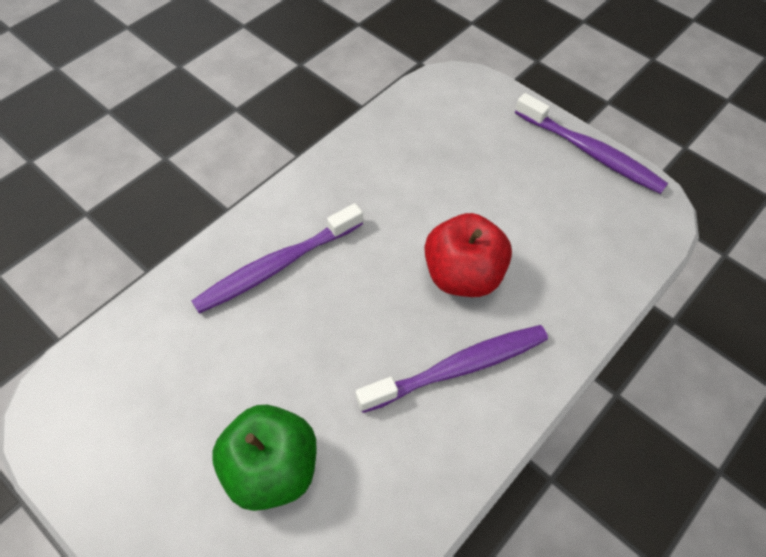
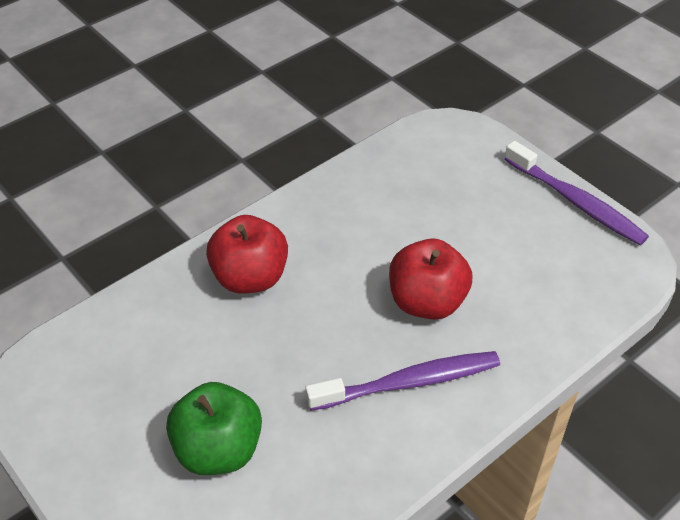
camera: 10 degrees right, 10 degrees down
(277, 266) = (250, 277): purple toothbrush -> red apple

